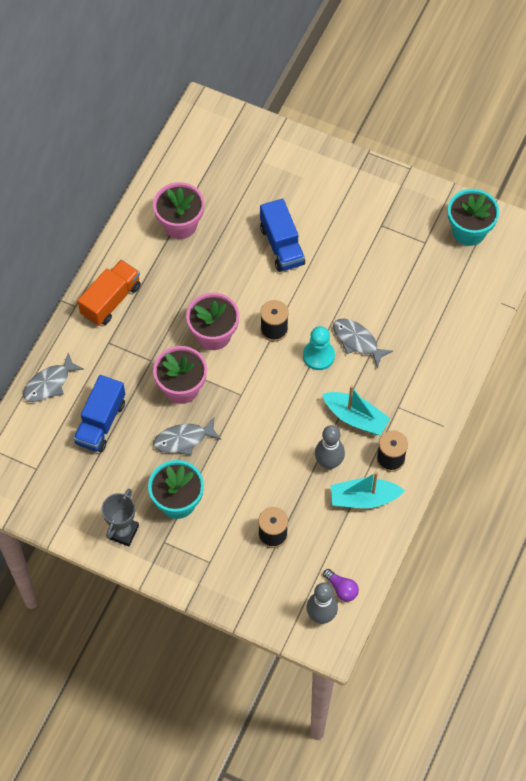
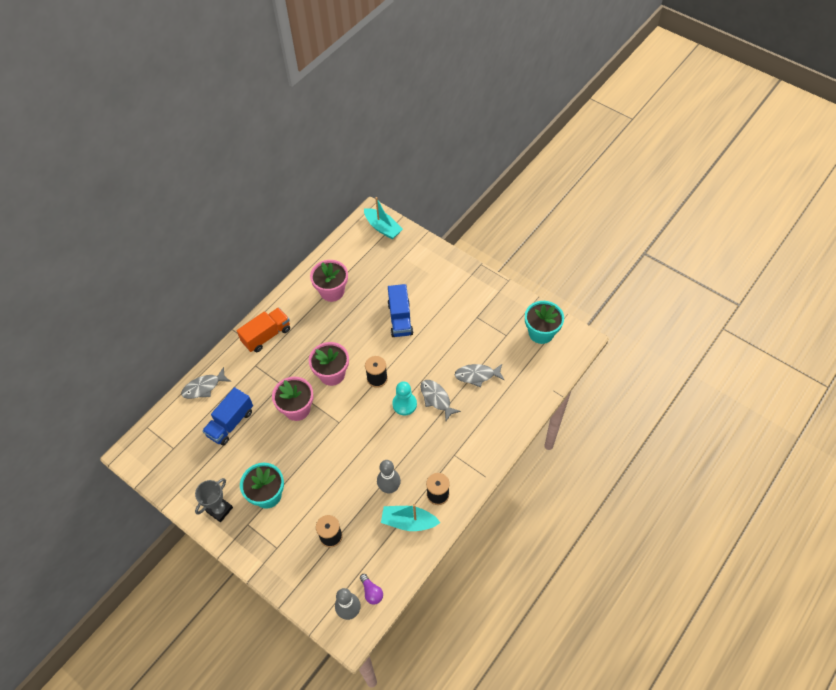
camera: 15 degrees right, 5 degrees down
(183, 439) = (286, 448): grey fish -> grey fish (477, 375)
(355, 418) = (419, 457): turquoise boat -> turquoise boat (383, 228)

